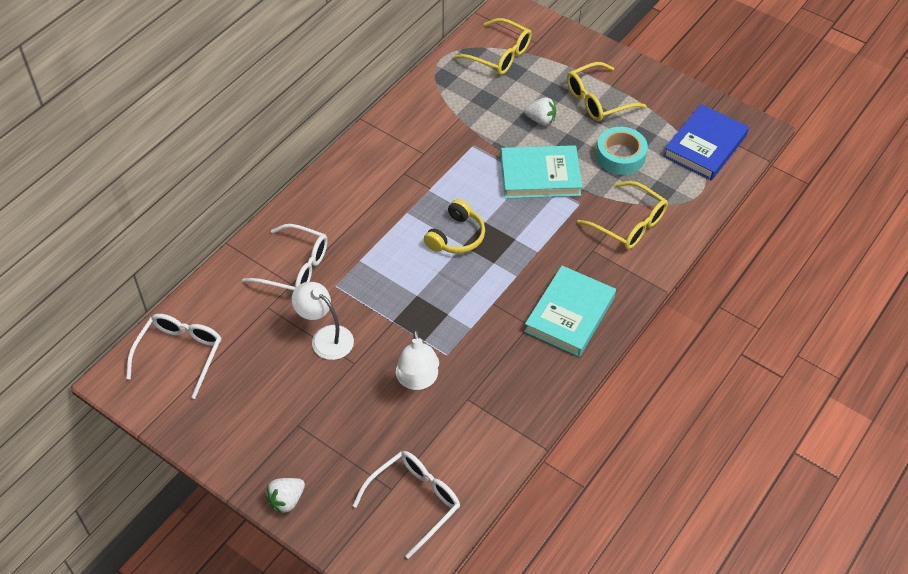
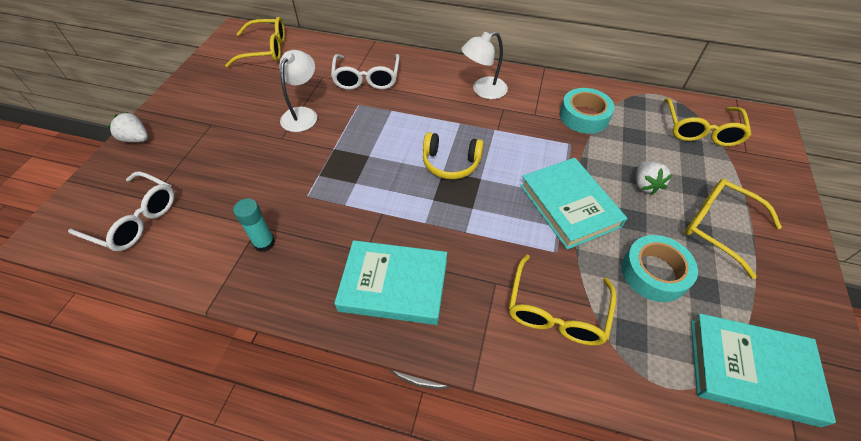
camera: 70 degrees right, 0 degrees up
(179, 355) = (265, 50): white glasses -> yellow glasses
(417, 380) = (272, 183): white lamp -> white lamp (483, 90)
(444, 120) = (584, 116): none -> turquoise tape
(489, 397) = (264, 243): none -> turquoise glue stick
(705, 146) = (751, 371): blue book -> turquoise book

